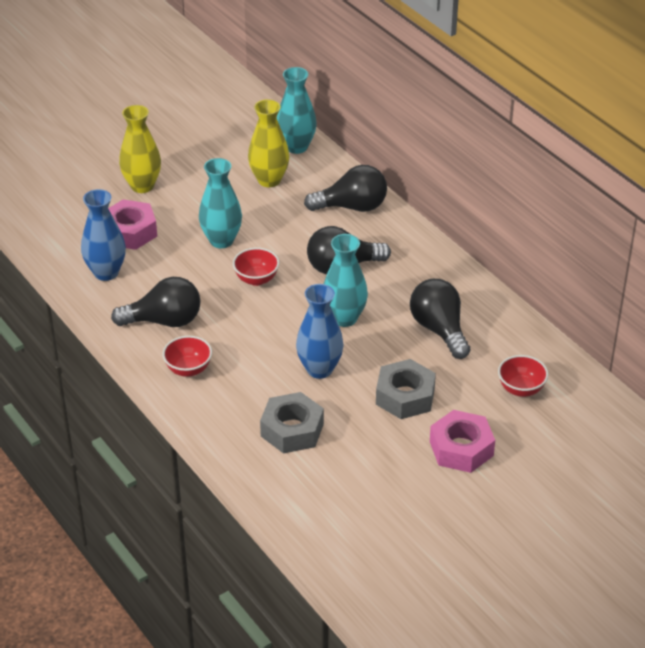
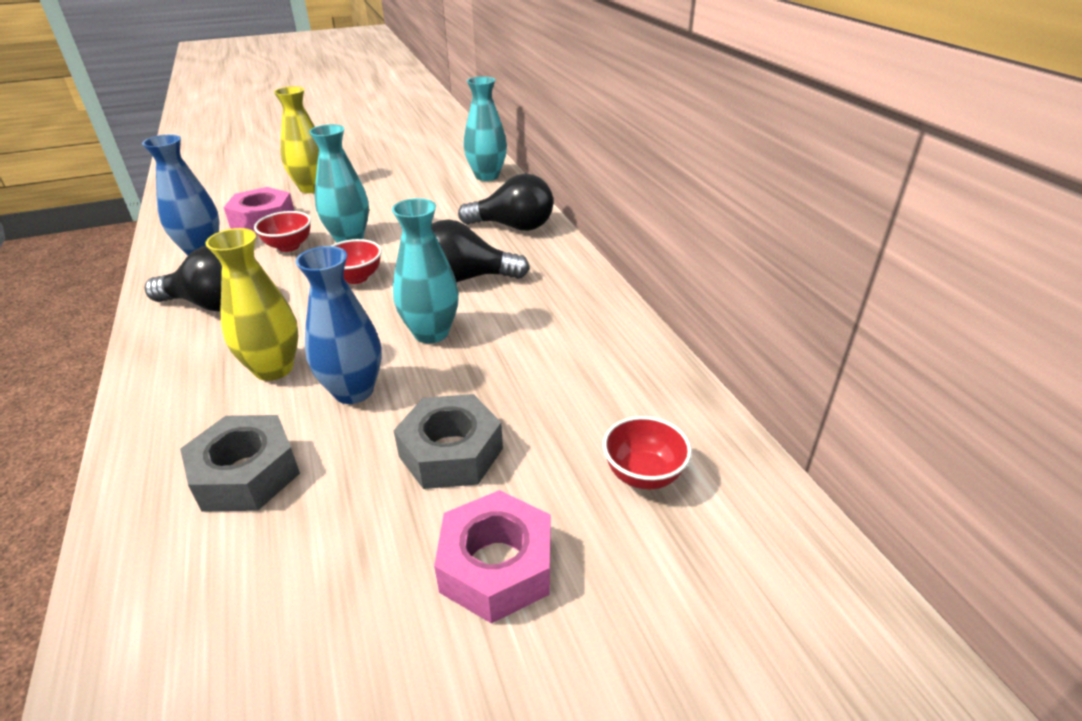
camera: 15 degrees right, 5 degrees down
(188, 369) = (186, 363): red bowl -> red bowl (289, 246)
(269, 180) = (440, 197): yellow vase -> yellow vase (274, 369)
(439, 330) = (551, 366): black light bulb -> none

